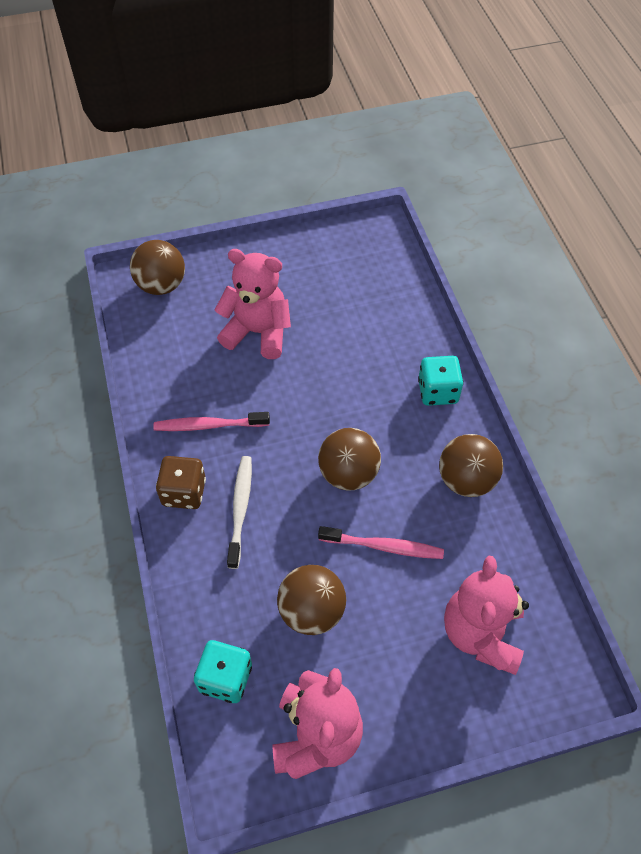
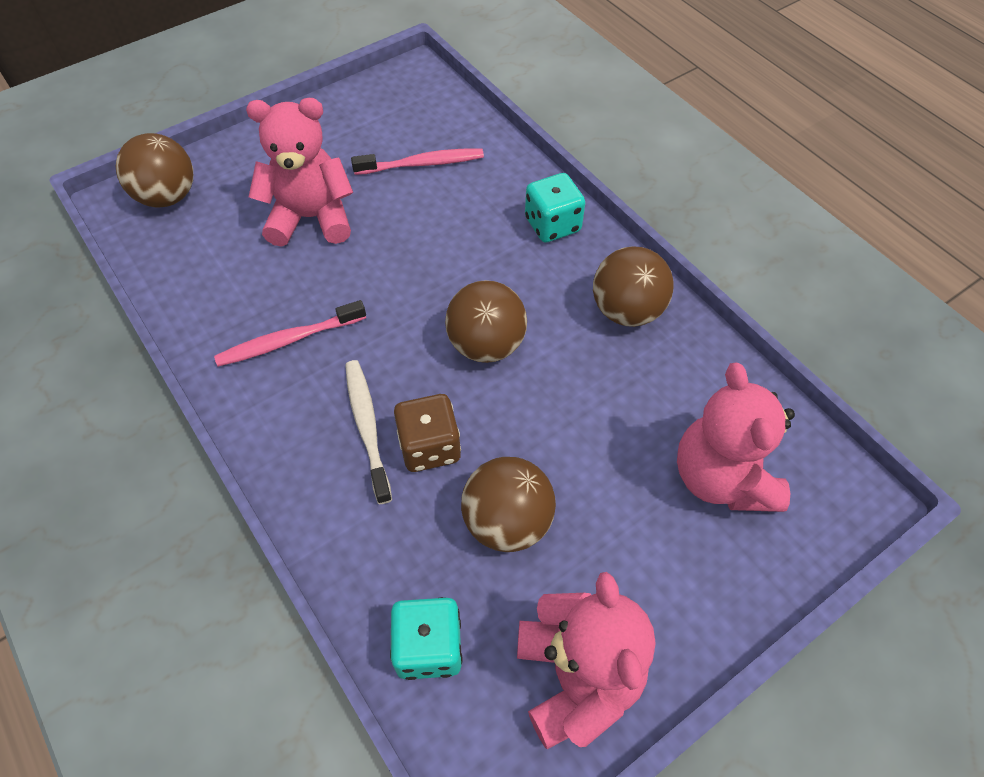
camera: 20 degrees left, 0 degrees up
(184, 492) = (285, 430): brown dice -> brown dice (429, 446)
(384, 546) = (563, 415): pink toothbrush -> pink toothbrush (422, 164)

